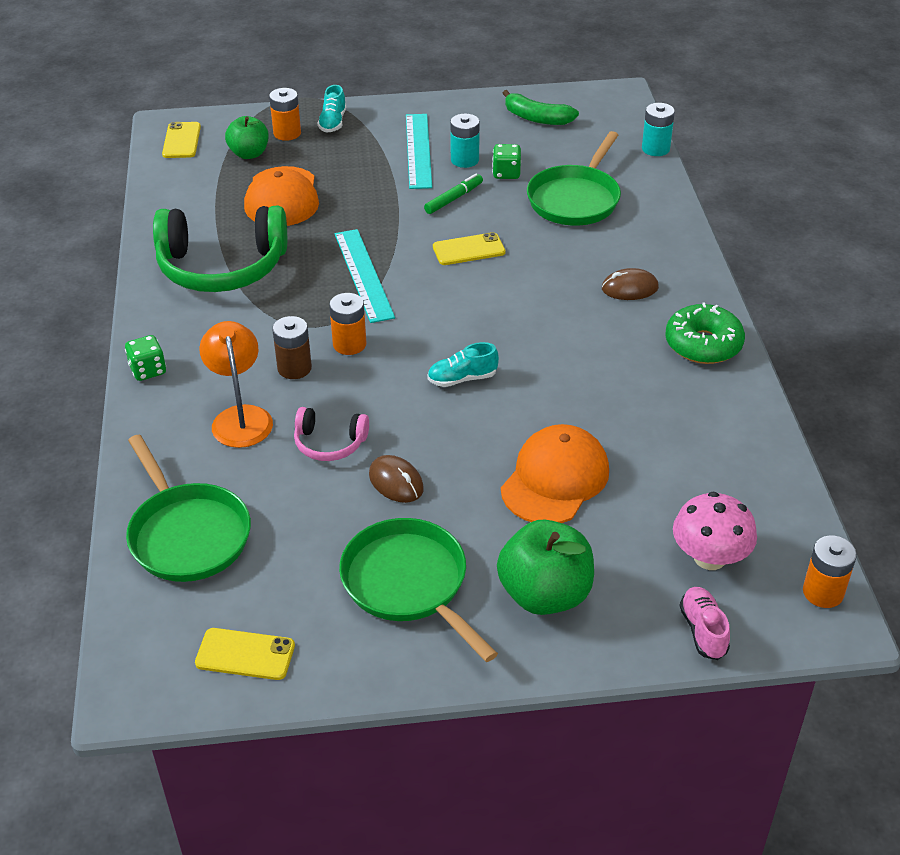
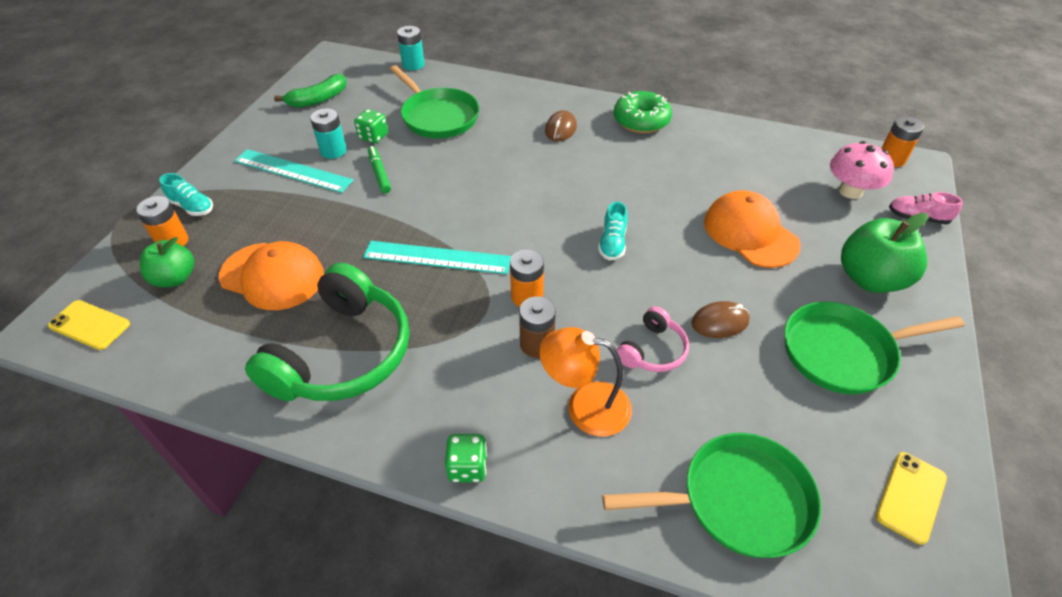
camera: 65 degrees left, 5 degrees up
(468, 249) = (453, 187): yellow phone -> none

